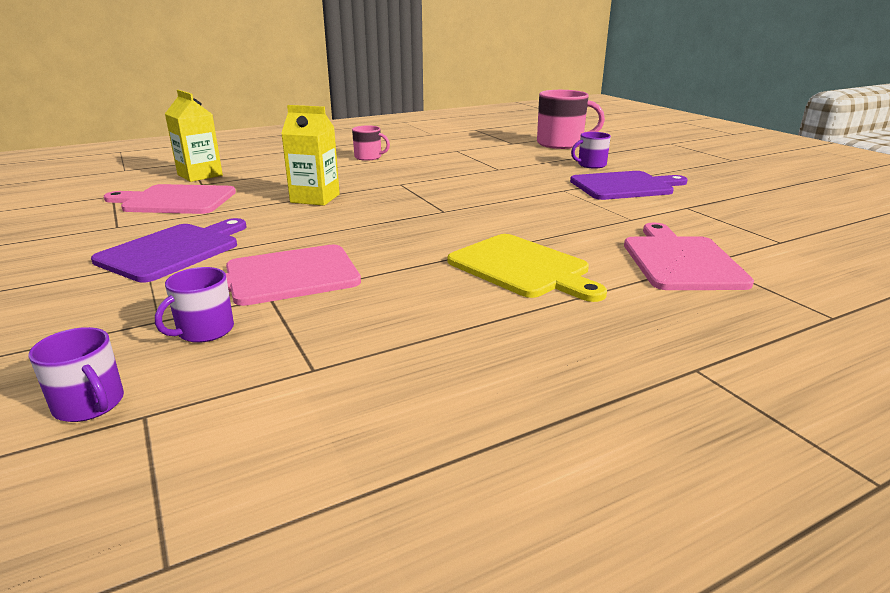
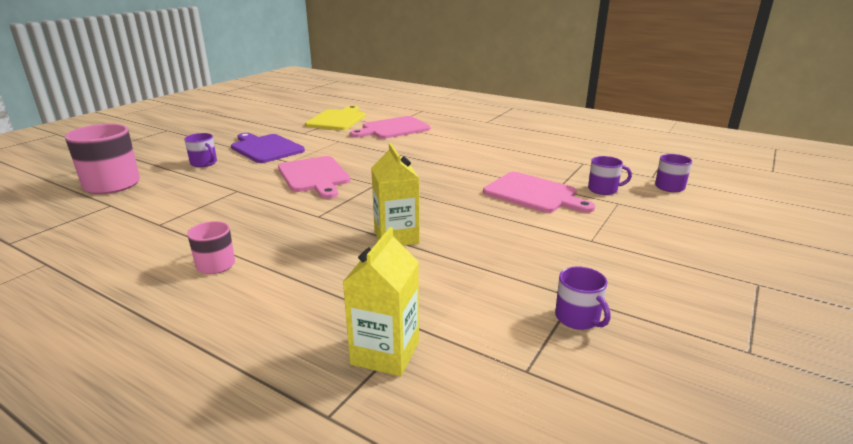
camera: 120 degrees left, 0 degrees up
(101, 219) = (578, 318): none -> purple mug
(173, 251) = (563, 242): purple cutting board -> none
(175, 200) = (484, 308): pink cutting board -> pink cutting board (314, 176)
(522, 268) = (441, 151): yellow cutting board -> yellow cutting board (337, 119)

